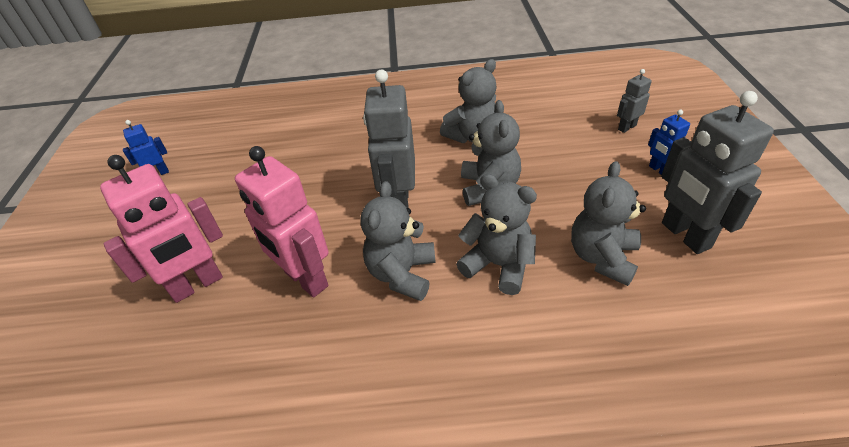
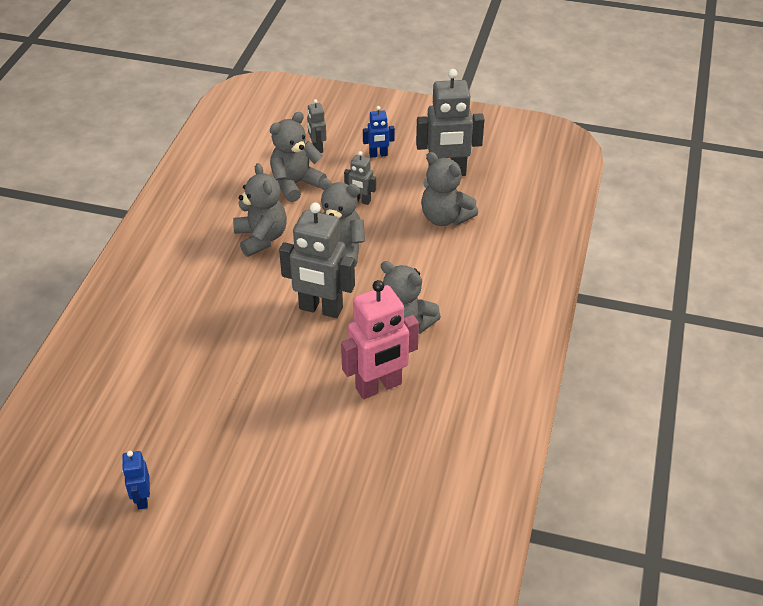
camera: 75 degrees left, 0 degrees up
(197, 285) = (345, 464): pink robot -> none
(498, 265) = (424, 270): grey teddy bear -> grey teddy bear (295, 184)
(574, 180) = (361, 200): none -> grey robot

